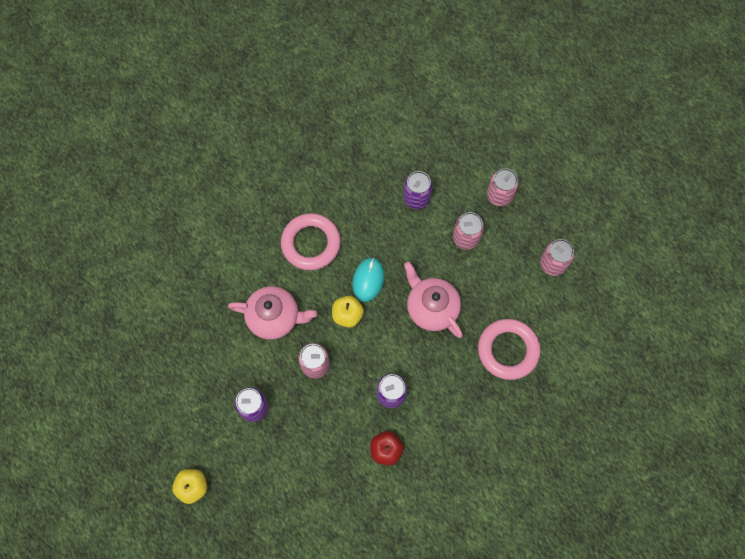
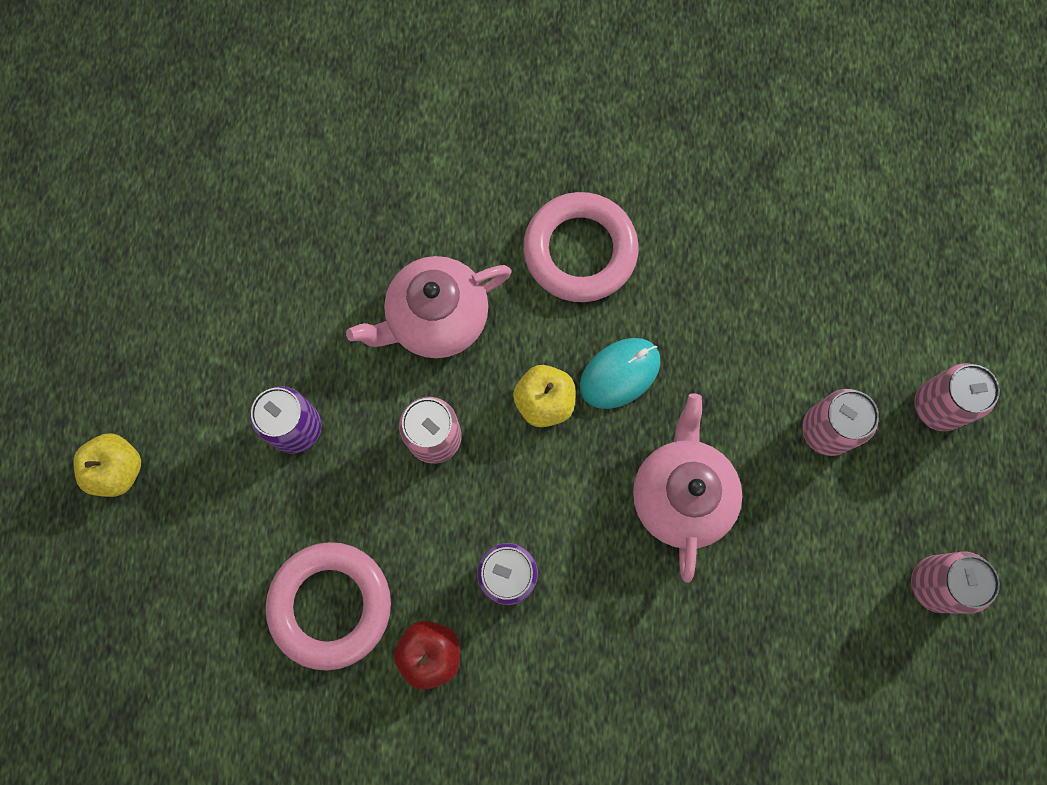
camera: 40 degrees right, 5 degrees up
(275, 317) = (436, 318): pink teapot -> pink teapot turned 105 degrees clockwise
(416, 198) = (799, 307): purple can -> none
(508, 350) = (746, 660): pink ring -> pink ring (330, 605)

